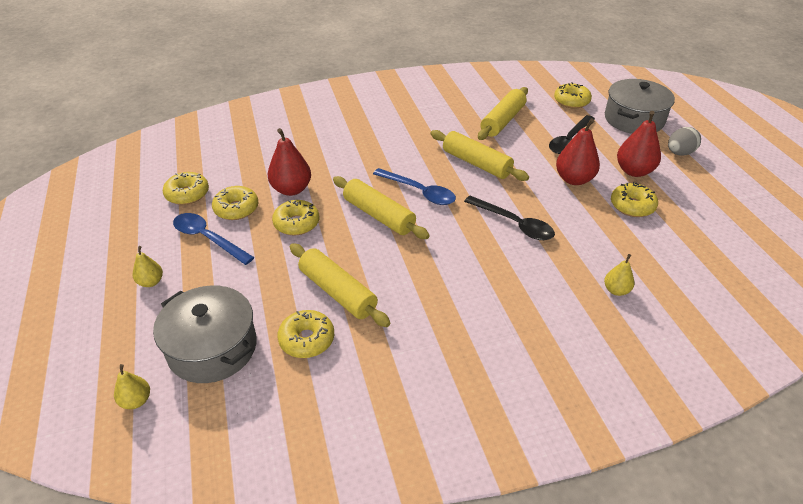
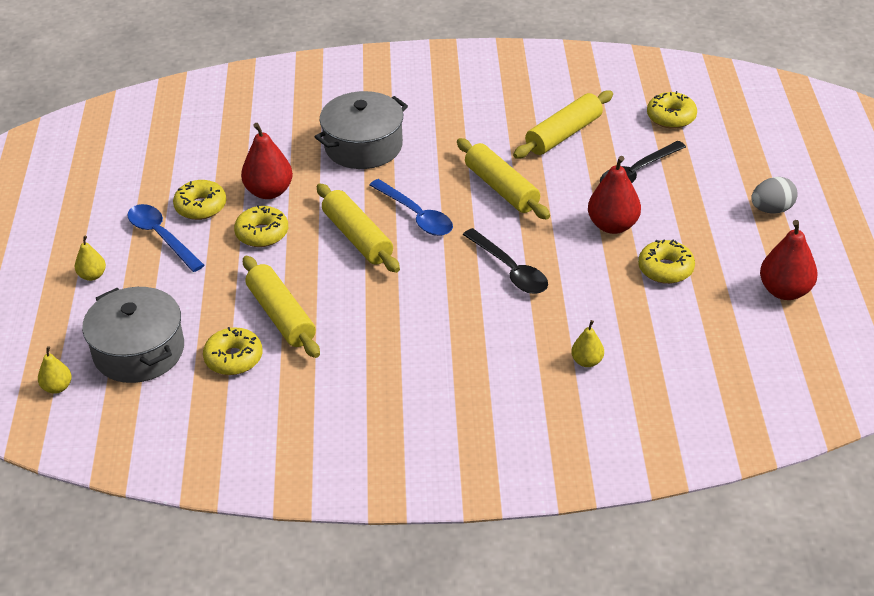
camera: 15 degrees right, 0 degrees up
(187, 194) = (151, 181): yellow donut -> none
(634, 119) = (741, 154): grey pot -> grey pot (363, 146)
(634, 171) = (695, 225): red pear -> red pear (785, 291)

